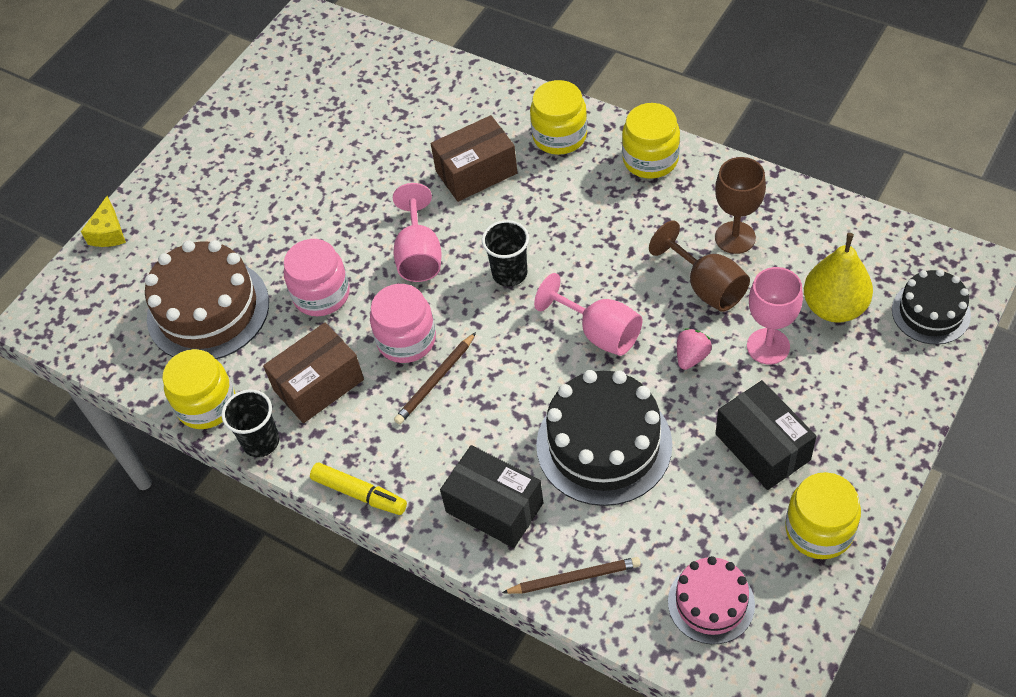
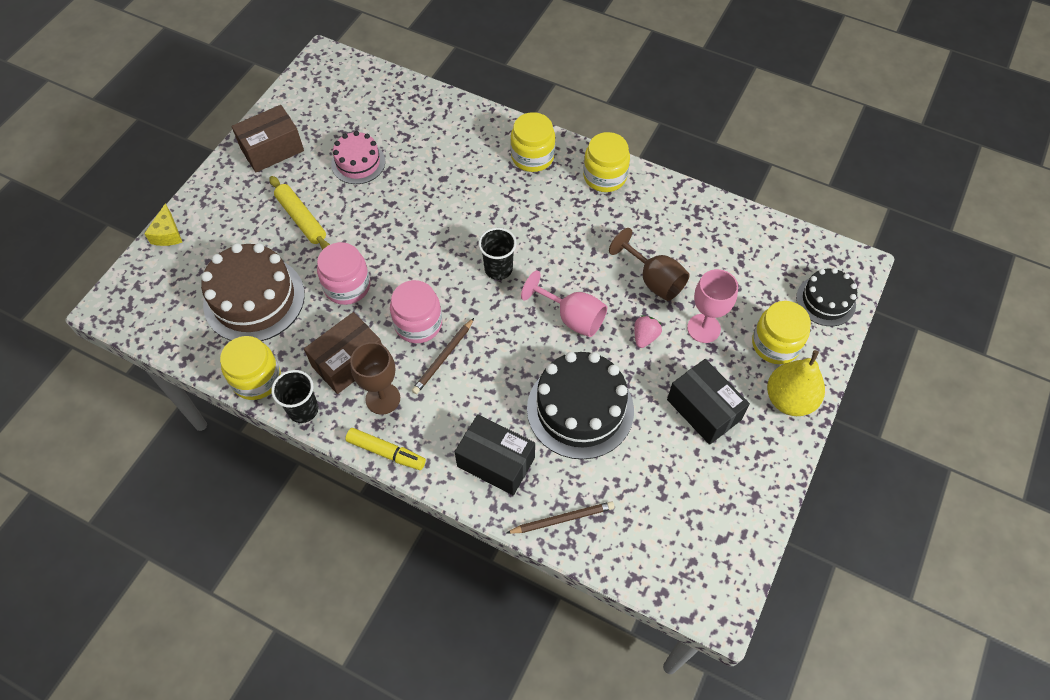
camera: 10 degrees left, 5 degrees up
(269, 214) = (301, 219): none -> yellow rolling pin
(419, 255) = (425, 254): pink goblet -> none
(476, 172) = (467, 185): brown box -> brown box (272, 149)
(711, 603) = (670, 537): pink cake -> pink cake (358, 163)
(735, 237) = (673, 240): brown goblet -> brown goblet (383, 398)
(819, 530) = (750, 476): yellow jar -> yellow jar (775, 344)
(834, 307) = (752, 296): yellow pear -> yellow pear (789, 399)

